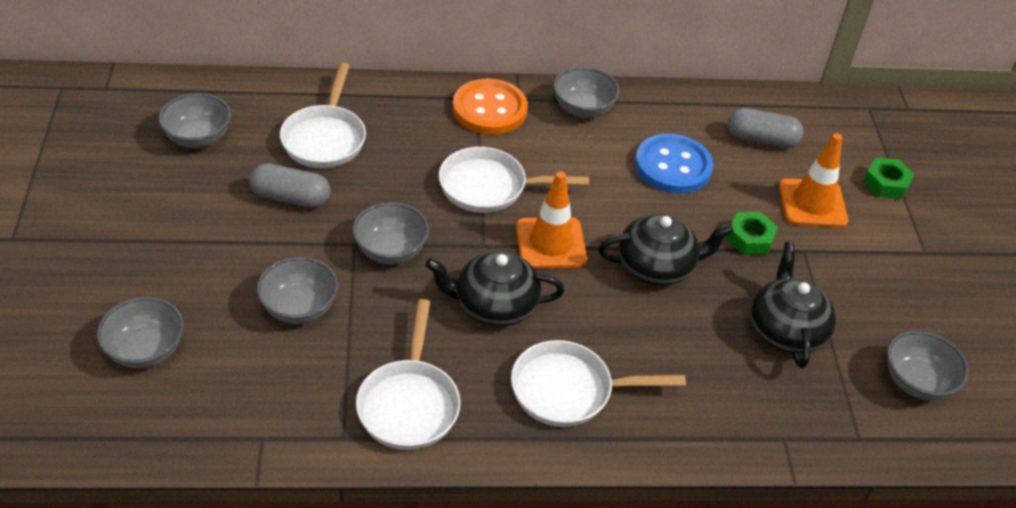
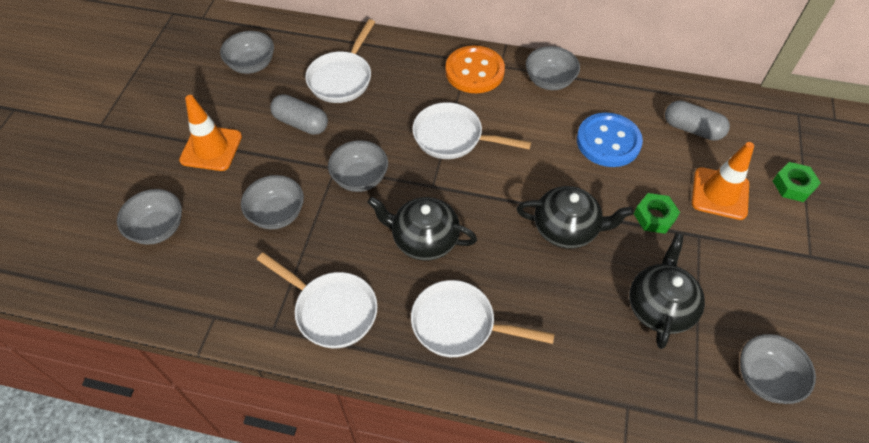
camera: 20 degrees right, 10 degrees up
(409, 403) = (331, 310): white pan -> white pan turned 75 degrees counterclockwise
(550, 243) = (486, 193): orange traffic cone -> orange traffic cone (211, 148)

